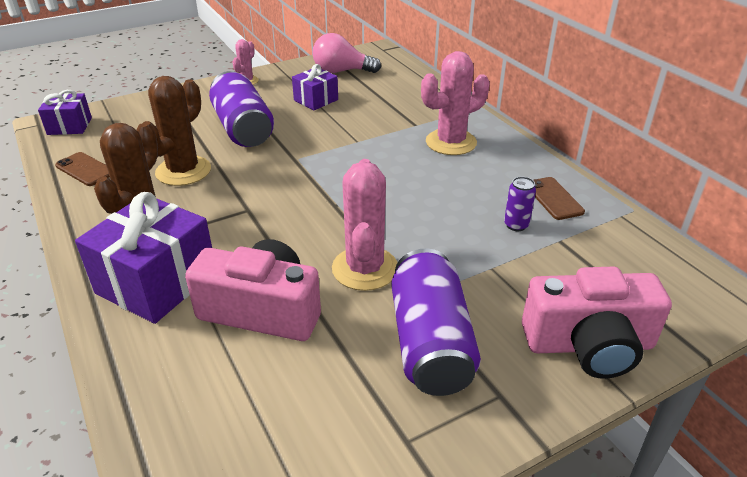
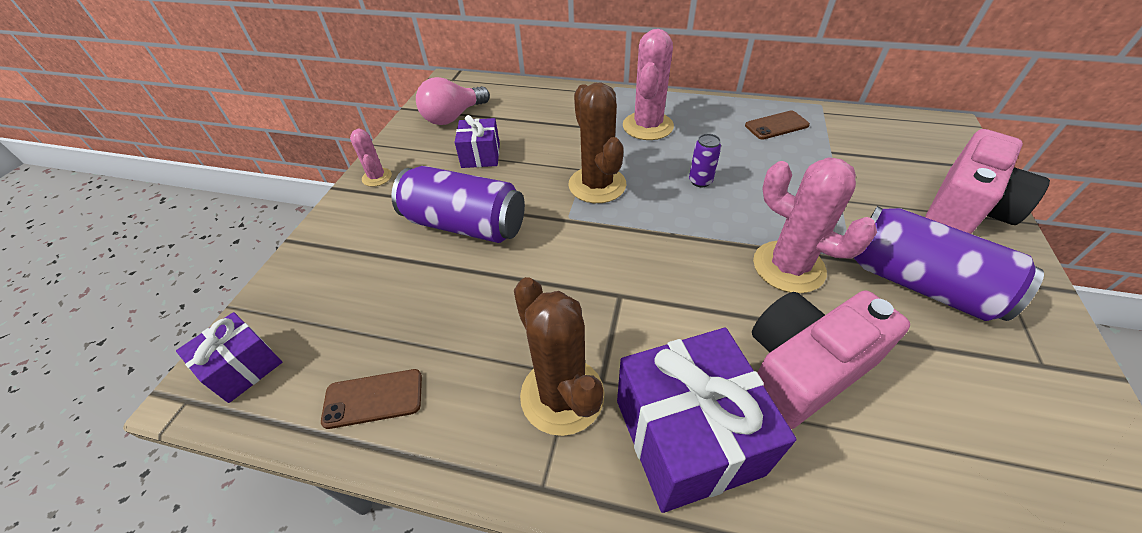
camera: 45 degrees left, 10 degrees up
(183, 171) = (490, 309): brown cactus -> brown cactus (597, 185)
(516, 225) = (795, 159): purple can -> purple can (700, 181)
(553, 198) = (776, 125): brown phone -> brown phone turned 45 degrees counterclockwise

